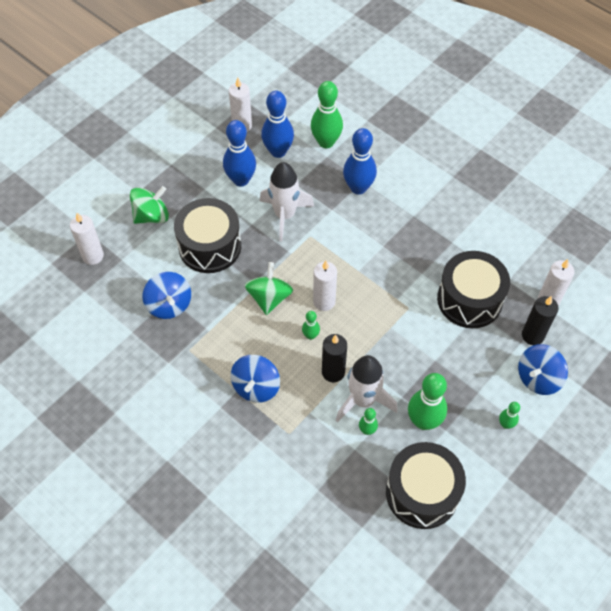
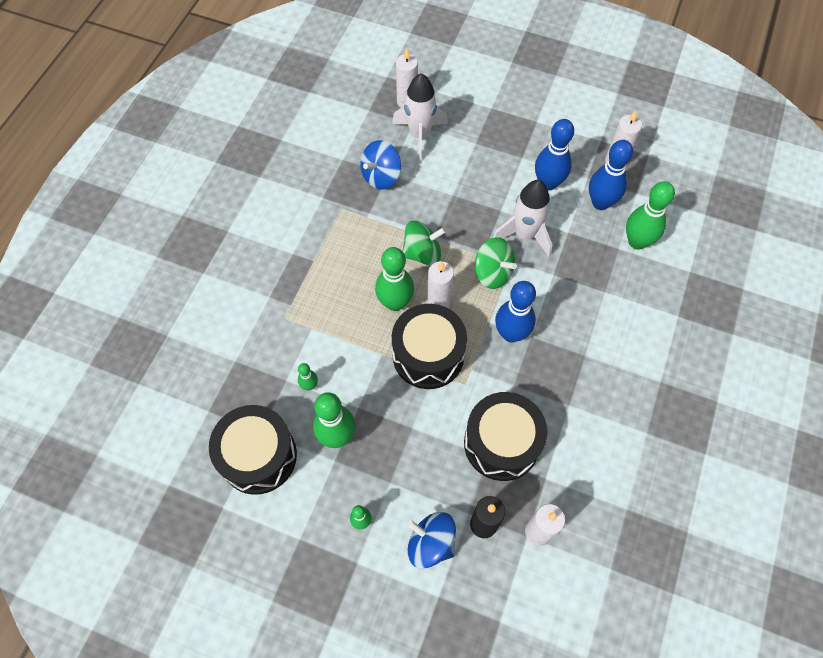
camera: 70 degrees right, 5 degrees up
(151, 216) = (470, 128): green spinning top -> green spinning top (492, 273)
(210, 246) = (458, 185): black drum -> black drum (428, 355)
(256, 387) = (322, 275): blue spinning top -> none
(310, 335) = (395, 302): green bowling pin -> green bowling pin, size x2.02
(333, 372) = (362, 335): black candle -> none
(358, 188) = (593, 290): blue bowling pin -> blue bowling pin (511, 334)
(363, 400) = (341, 372): white rocket -> white rocket (420, 135)

